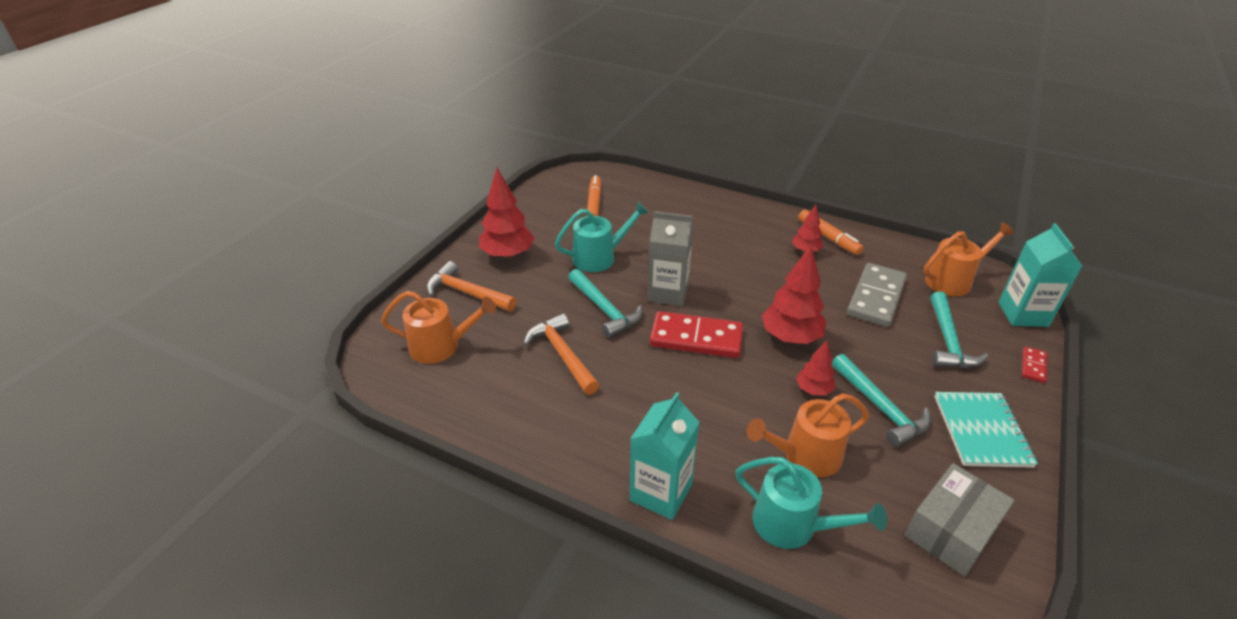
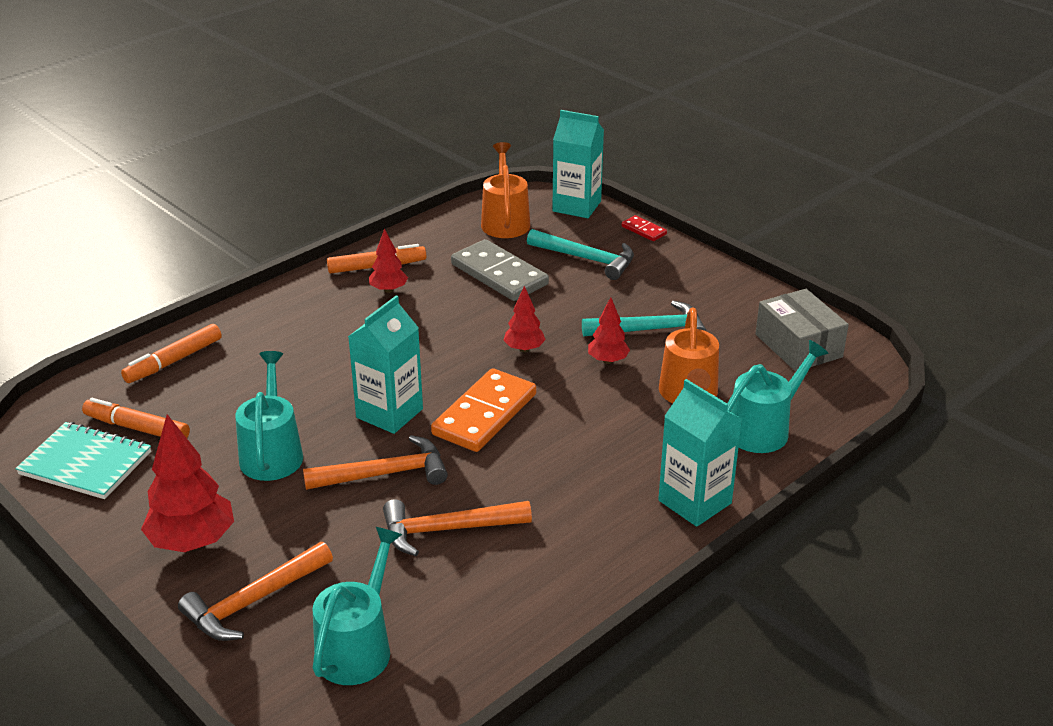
camera: 70 degrees left, 5 degrees down
(441, 346) = (357, 647): orange watering can -> turquoise watering can
(605, 309) = (385, 474): turquoise hammer -> orange hammer
(662, 194) = (173, 361): none -> orange marker
(668, 293) = (389, 413): grey carton -> turquoise carton
(696, 338) = (484, 414): red domino -> orange domino
(790, 337) = (524, 349): red tree -> red tree, size x0.56
(981, 431) = (703, 288): turquoise notebook -> turquoise notebook (85, 463)

